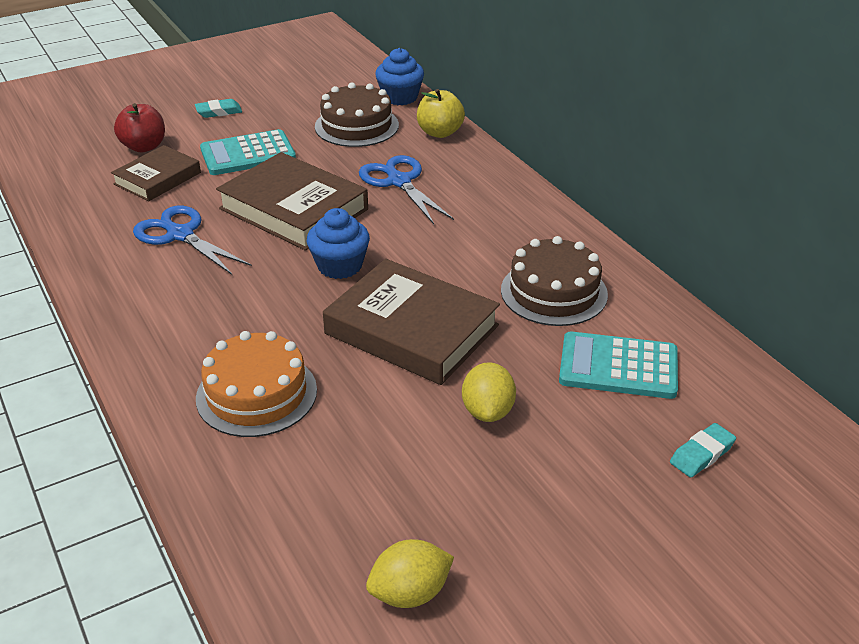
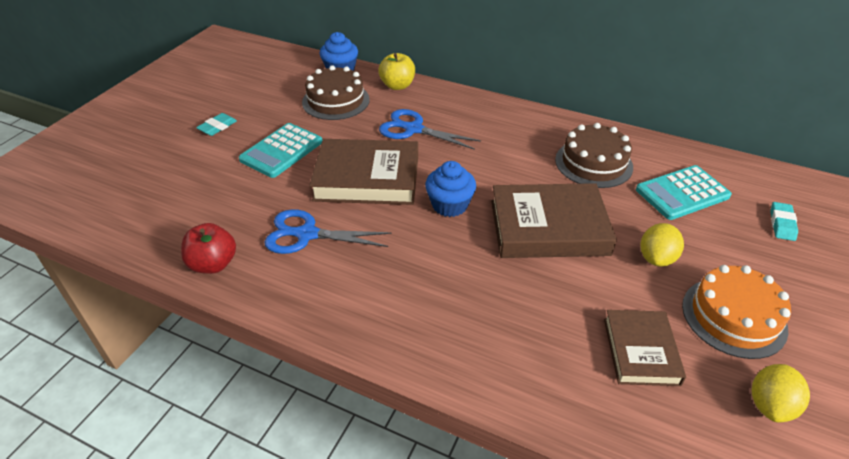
camera: 35 degrees left, 5 degrees up
(144, 147) = (188, 177): red apple -> red apple (213, 264)
(157, 178) = (232, 198): brown book -> brown book (640, 351)
(256, 394) = (513, 326): orange cake -> orange cake (733, 317)
(488, 411) = (656, 258): yellow lemon -> yellow lemon turned 60 degrees clockwise

